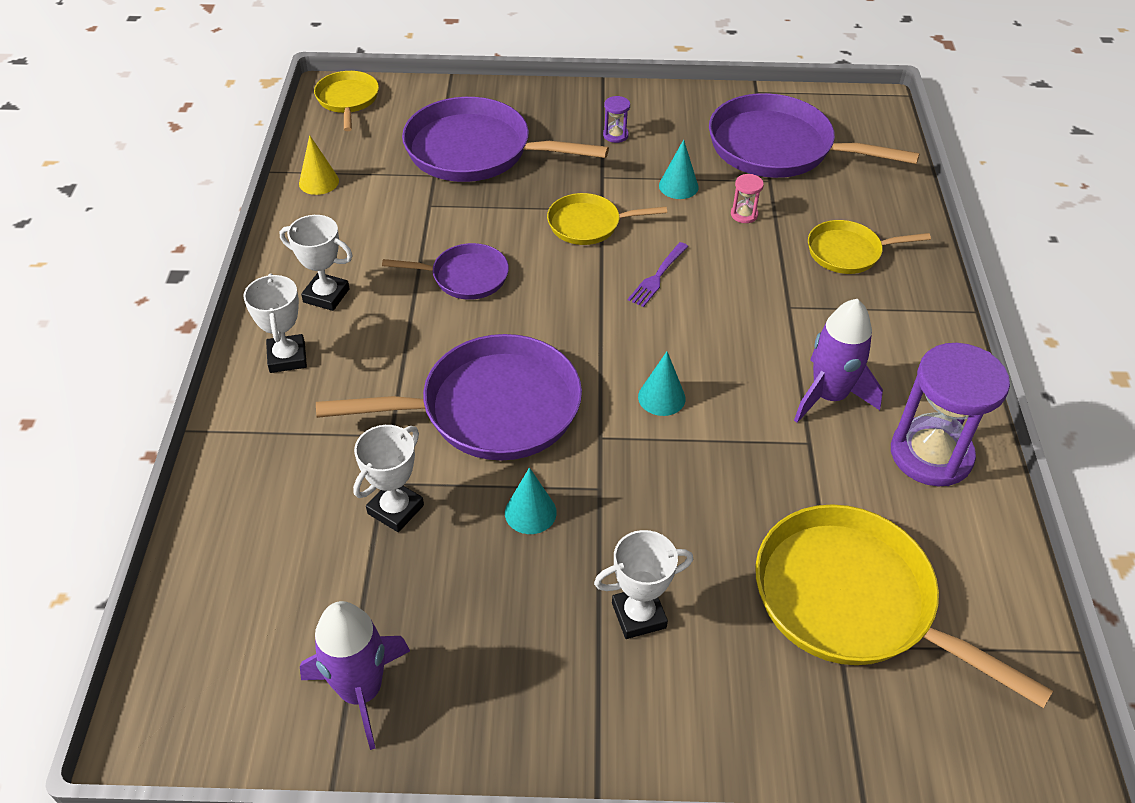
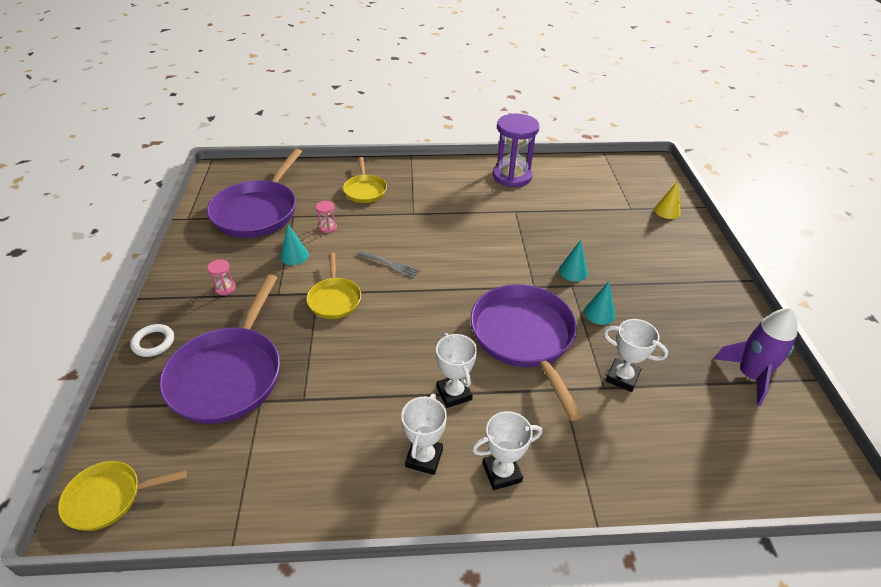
camera: 95 degrees left, 5 degrees down
(319, 182) = (257, 497): yellow cone -> yellow cone (667, 211)
(465, 277) = (395, 365): purple pan -> none
(531, 97) = (153, 342): none -> white ring
(615, 135) = (225, 288): purple hourglass -> pink hourglass
(639, 615) = (646, 269): white trophy -> white trophy (454, 393)
(657, 276) = (390, 264): purple fork -> grey fork
(661, 397) = (496, 262): turquoise cone -> turquoise cone (573, 271)
(829, 396) = (481, 203): purple rocket -> none
(853, 601) = (606, 203): yellow pan -> none

